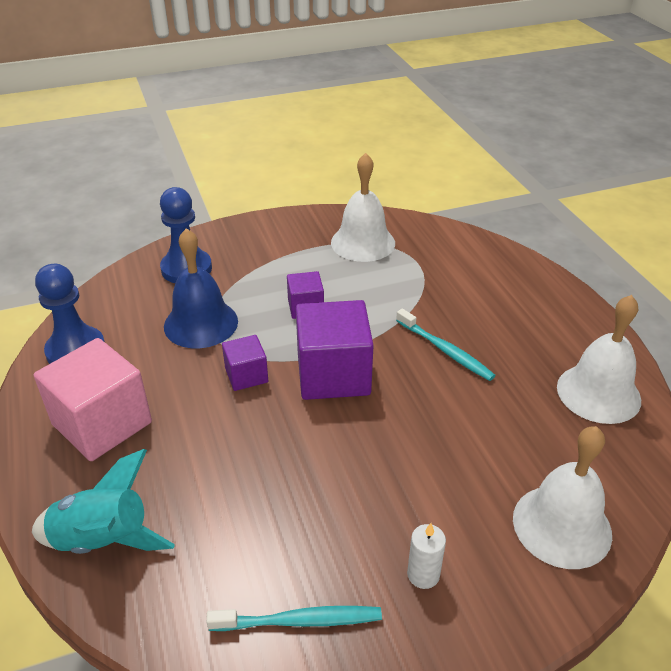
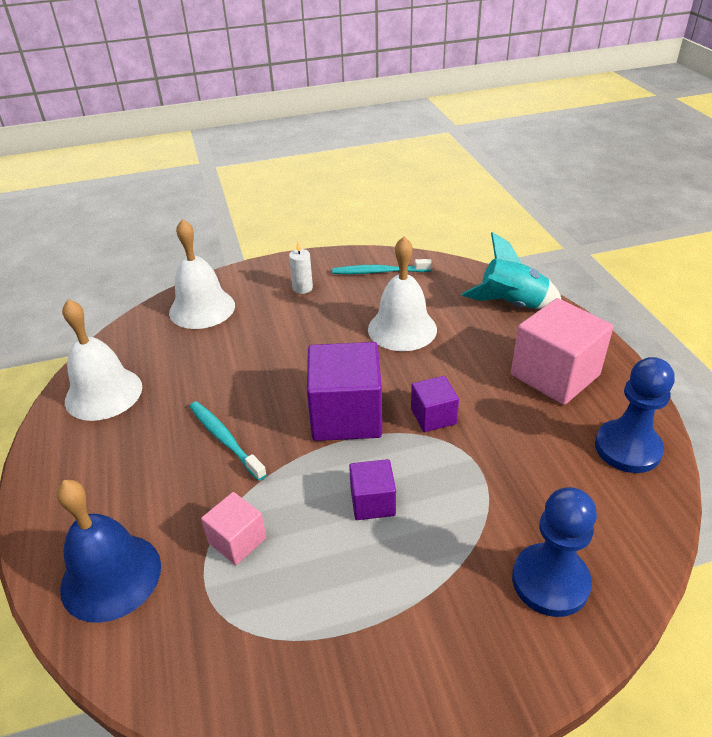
camera: 175 degrees left, 0 degrees up
(201, 323) = (498, 481): blue bell -> blue bell (111, 576)
(363, 242) = (276, 636): white bell -> white bell (402, 329)
(404, 283) = (237, 540): none -> pink cube

